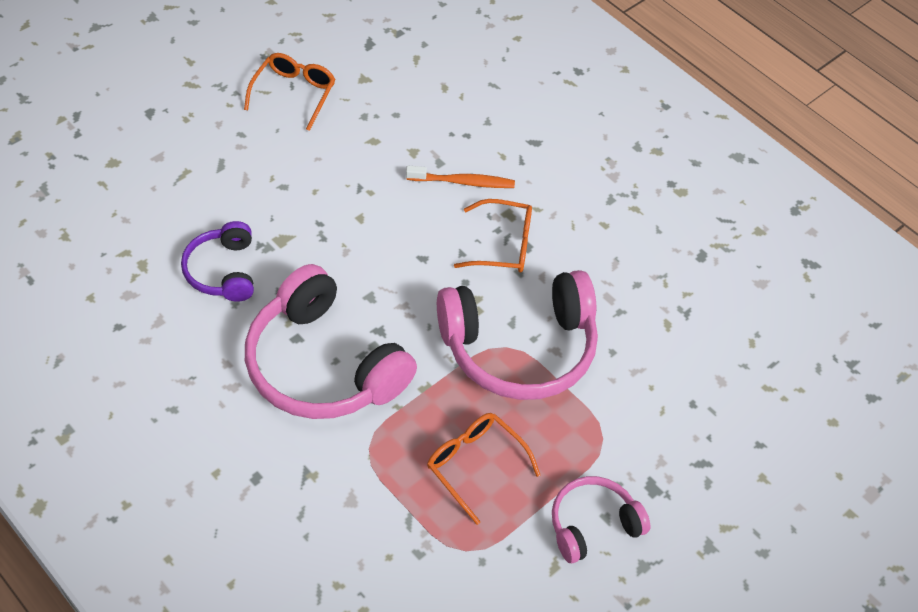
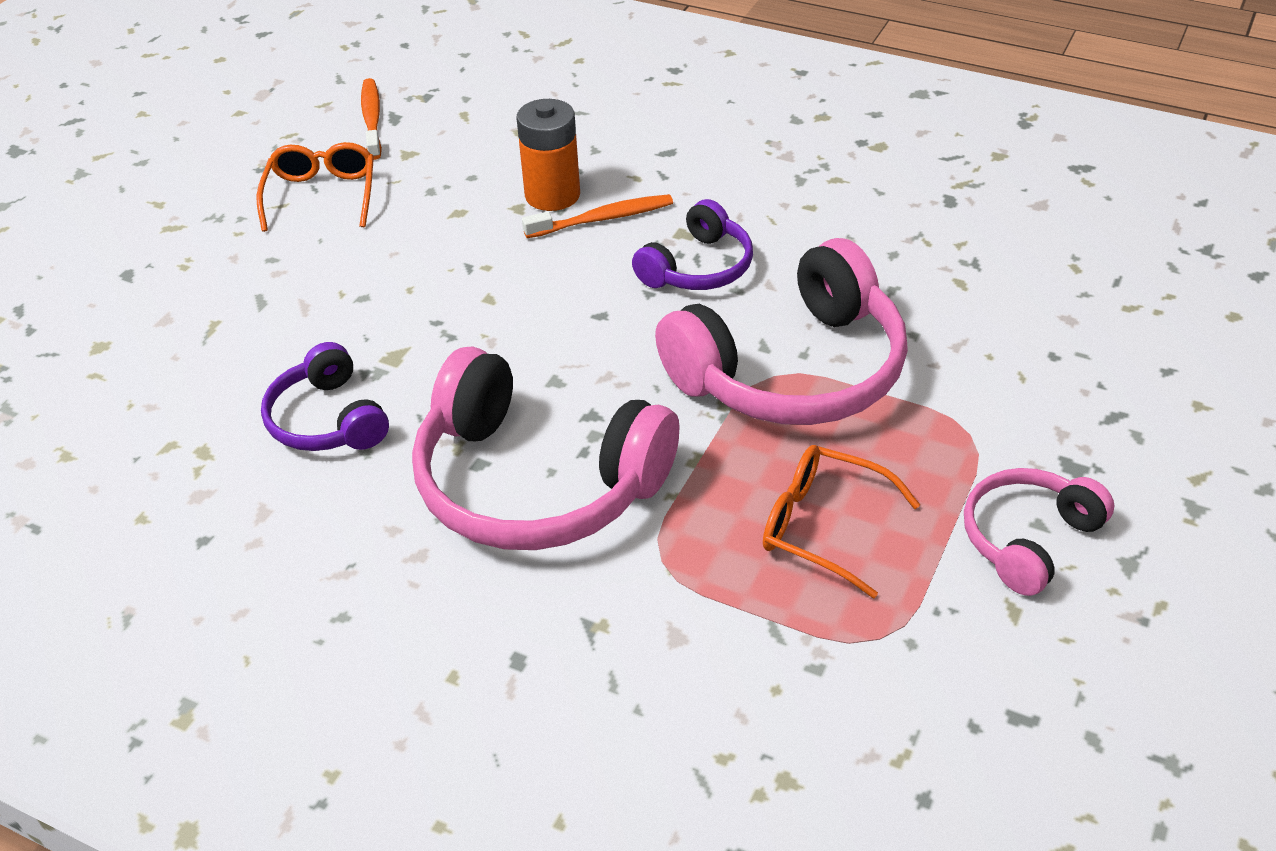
camera: 15 degrees left, 10 degrees down
(354, 40) = (372, 119): none -> orange toothbrush
(440, 150) = (552, 195): none -> orange battery
(503, 245) = (698, 267): orange glasses -> purple headphones

